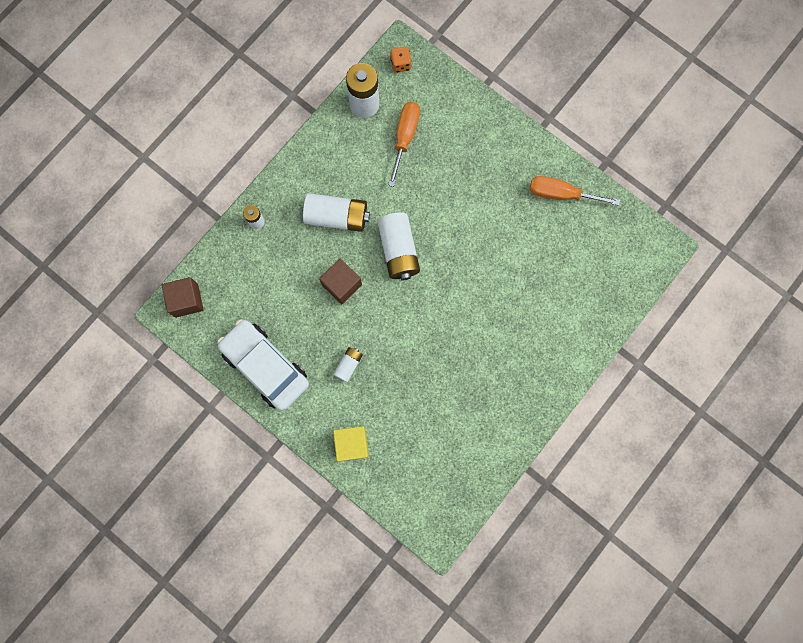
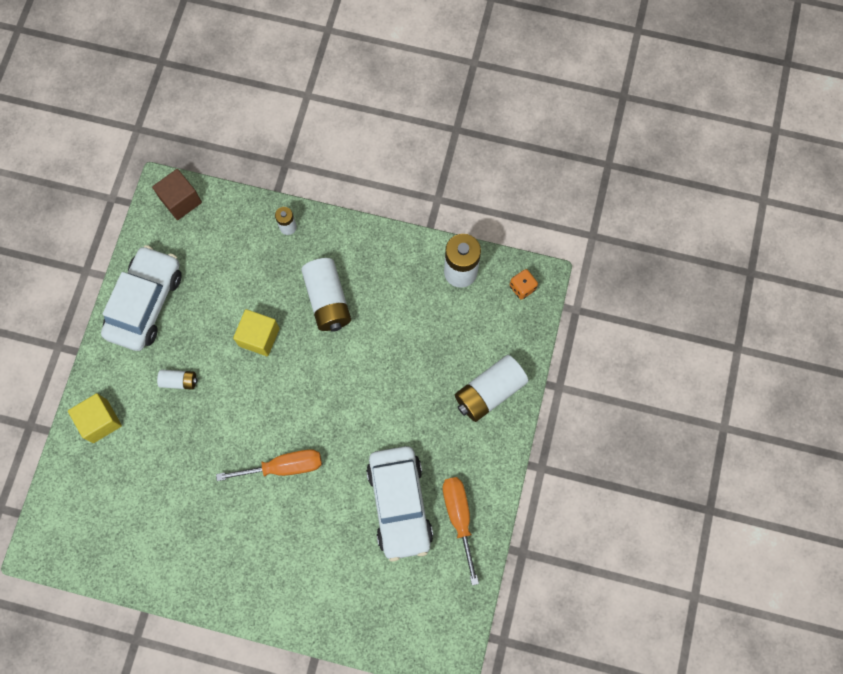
camera: 65 degrees right, 5 degrees down
(342, 285) = (259, 337): brown cube -> yellow cube
(399, 250) = (320, 376): white battery -> white battery (489, 392)
(405, 138) = (444, 328): orange screwdriver -> orange screwdriver (284, 467)
(530, 233) = (400, 504): none -> white car

